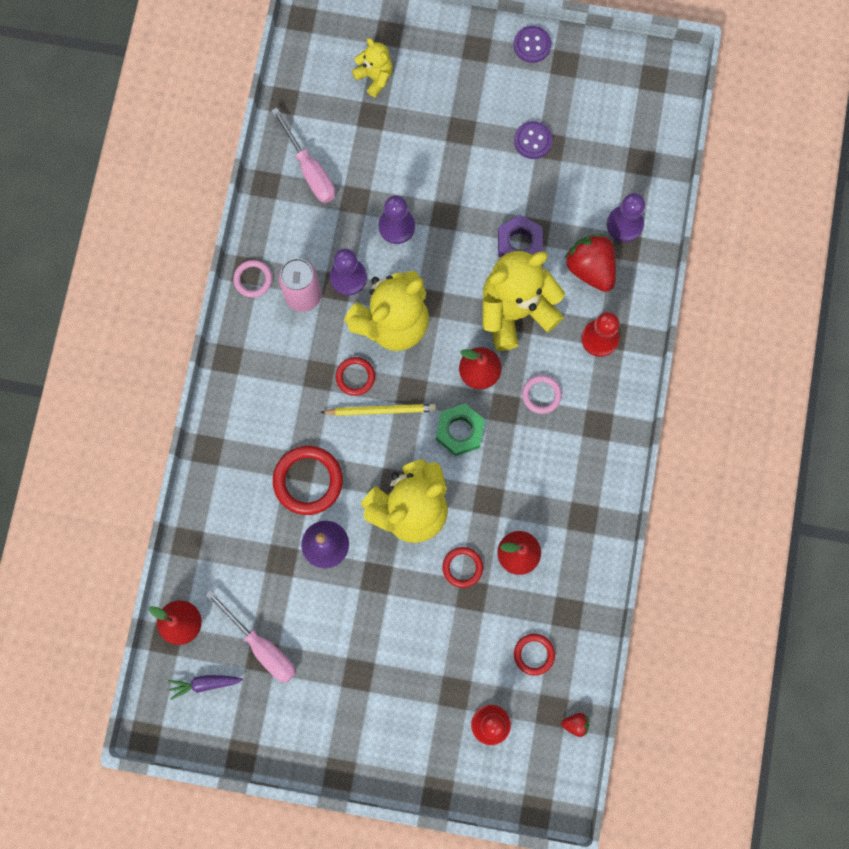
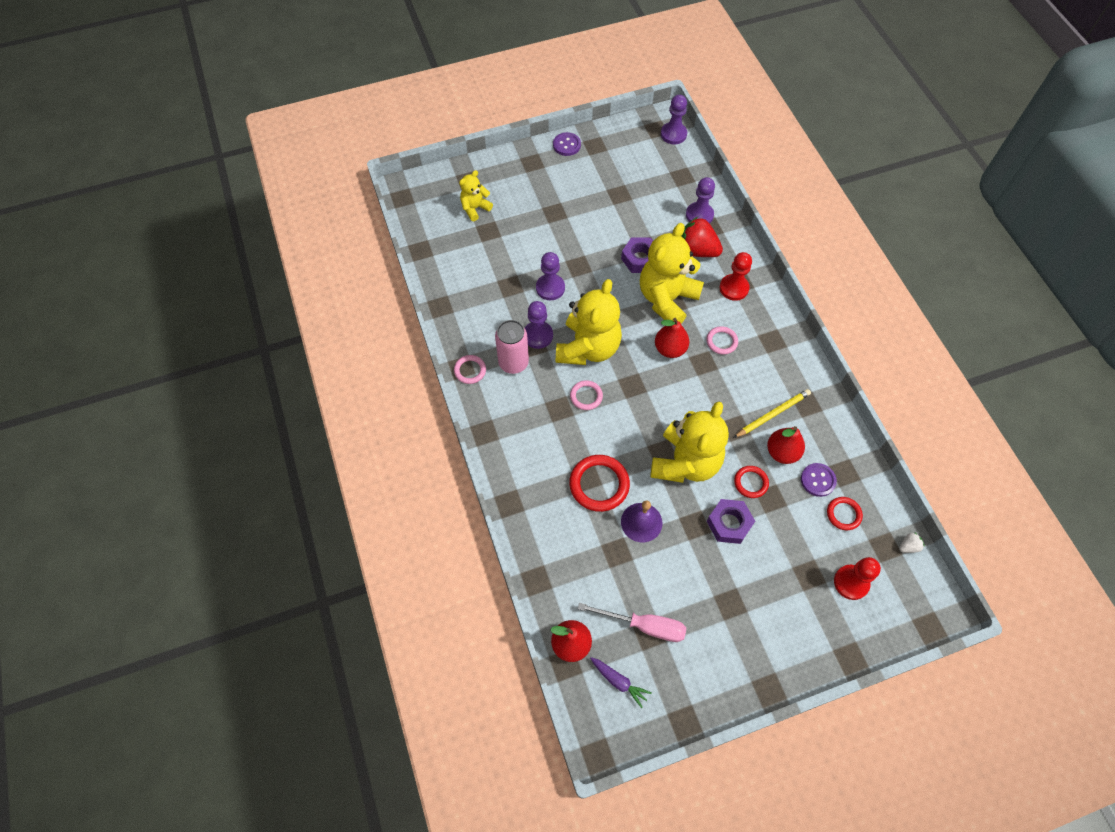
camera: 30 degrees left, 15 degrees down
(205, 684) = (619, 681): purple carrot -> purple carrot turned 105 degrees counterclockwise
(310, 170) = (466, 283): pink screwdriver -> none
(355, 377) = (586, 396): red ring -> pink ring
(374, 77) = (475, 208): yellow teddy bear -> yellow teddy bear turned 60 degrees counterclockwise
(380, 410) = (619, 408): yellow pencil -> yellow pencil (772, 414)
(411, 596) = (729, 523): none -> purple nut
(460, 431) = (683, 393): green nut -> none
(533, 141) = (605, 196): purple button -> purple button (818, 480)
(575, 724) = (908, 546): red strawberry -> white strawberry
(669, 97) = (673, 134): none -> purple pawn

